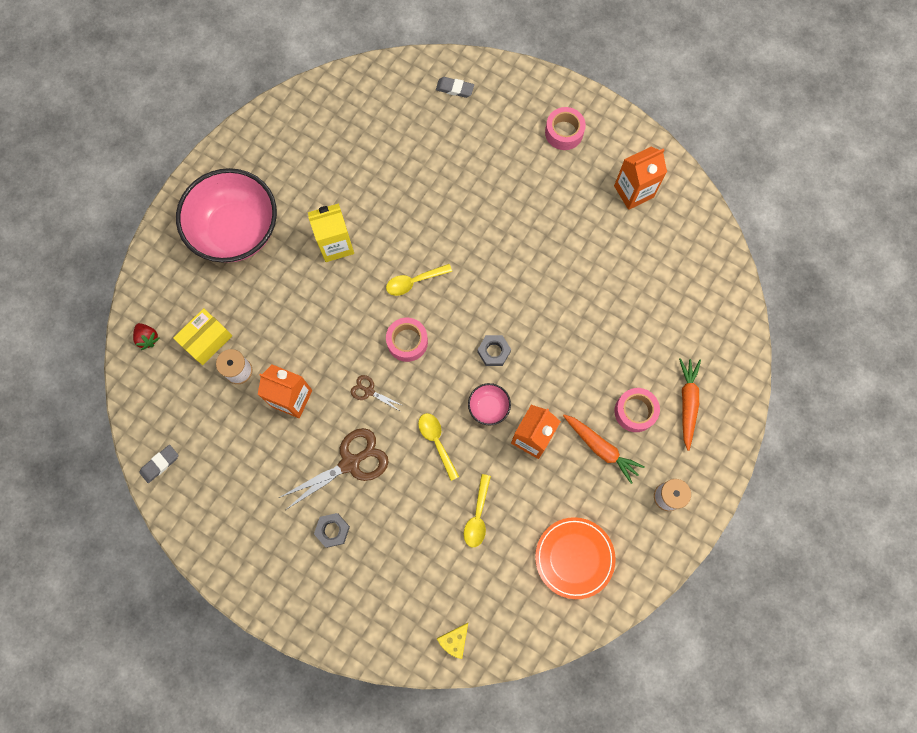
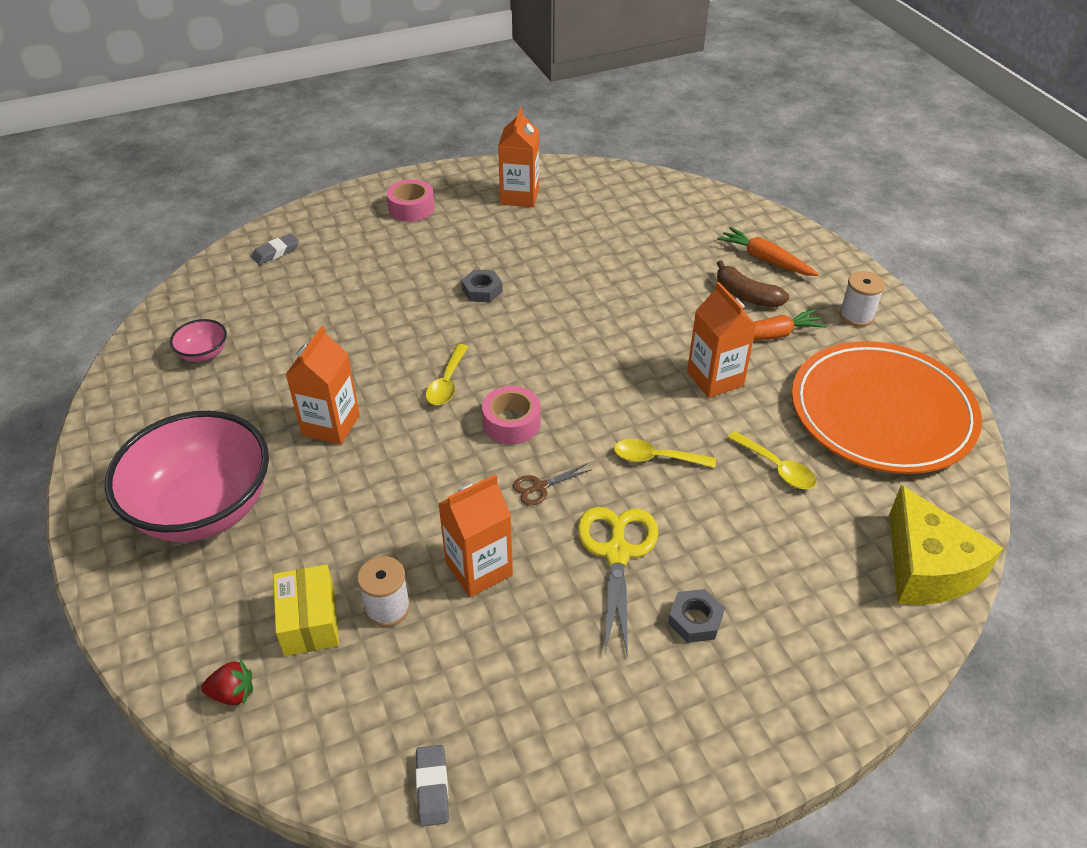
camera: 55 degrees left, 30 degrees down
(335, 245) = (331, 425): yellow carton -> orange carton
(351, 463) = (617, 552): brown scissors -> yellow scissors
(454, 640) = (927, 568): yellow cheese -> yellow cheese, size x2.17
(488, 407) = (651, 395): pink bowl -> pink bowl (203, 354)
(493, 352) = (590, 361): grey nut -> grey nut (482, 290)
(574, 558) = (882, 412): orange plate -> orange plate, size x1.74
(635, 411) = (746, 295): pink tape -> brown banana

